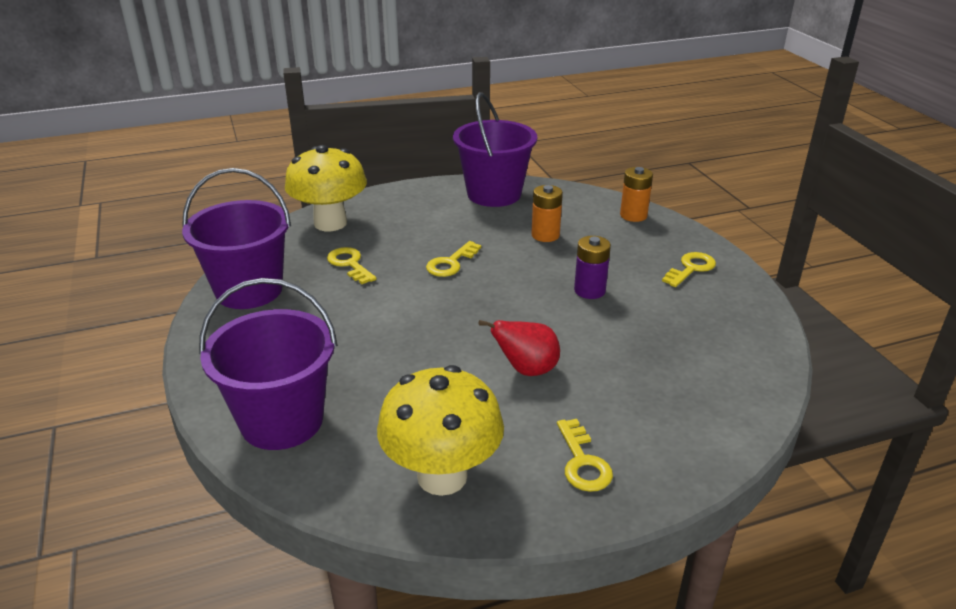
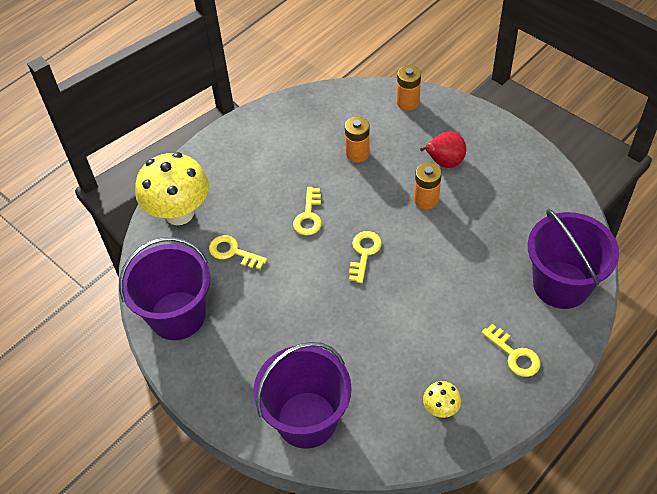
camera: 25 degrees left, 20 degrees up
(442, 476) = (440, 409): yellow mushroom -> yellow mushroom, size x0.44
(494, 194) = (285, 121): purple bucket -> purple bucket (561, 285)
(526, 370) = (433, 296): red pear -> red pear (444, 163)
(589, 290) = (426, 200): purple battery -> orange battery
(691, 268) = (481, 145): yellow key -> yellow key (364, 253)

